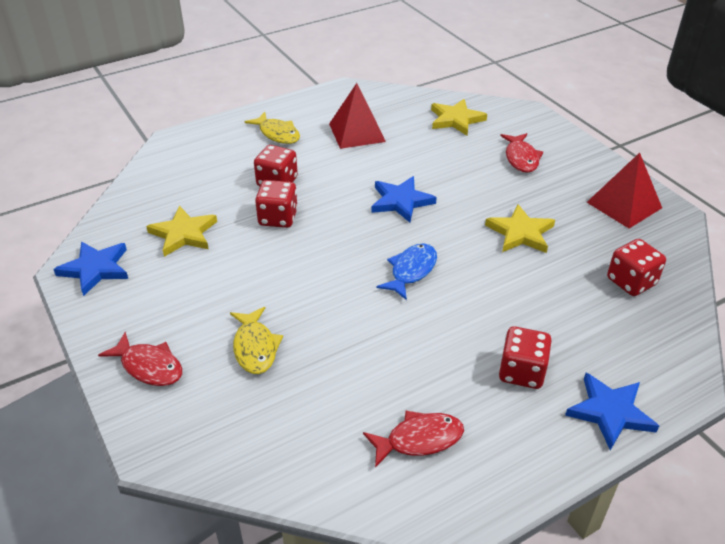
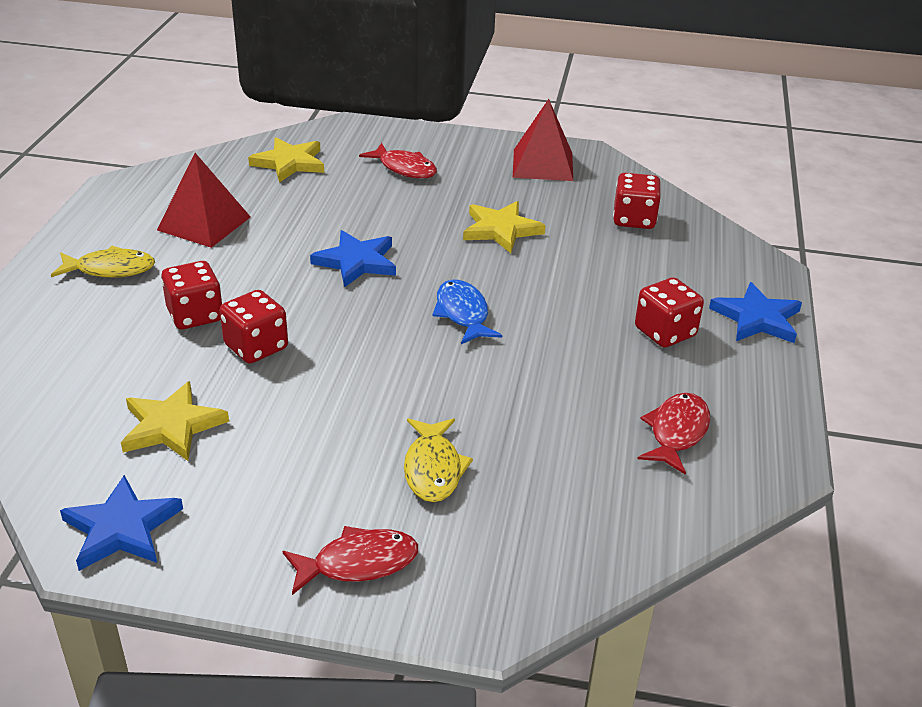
camera: 50 degrees left, 5 degrees down
(255, 347) = (433, 469): yellow fish -> yellow fish turned 60 degrees clockwise

